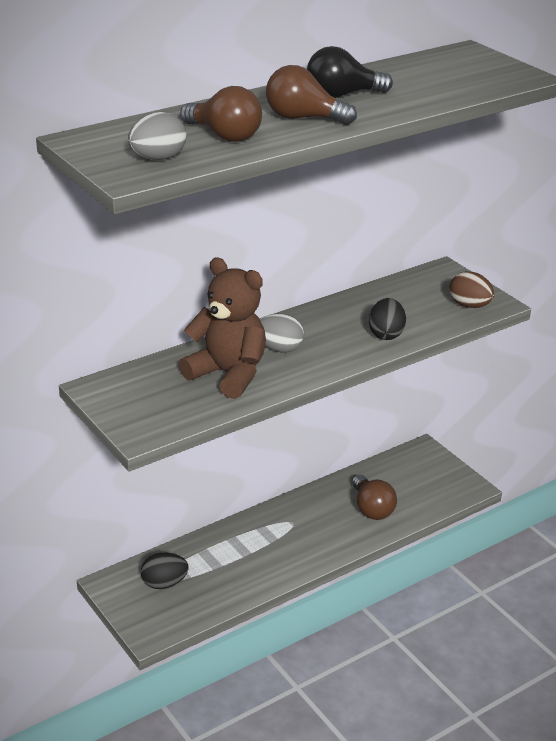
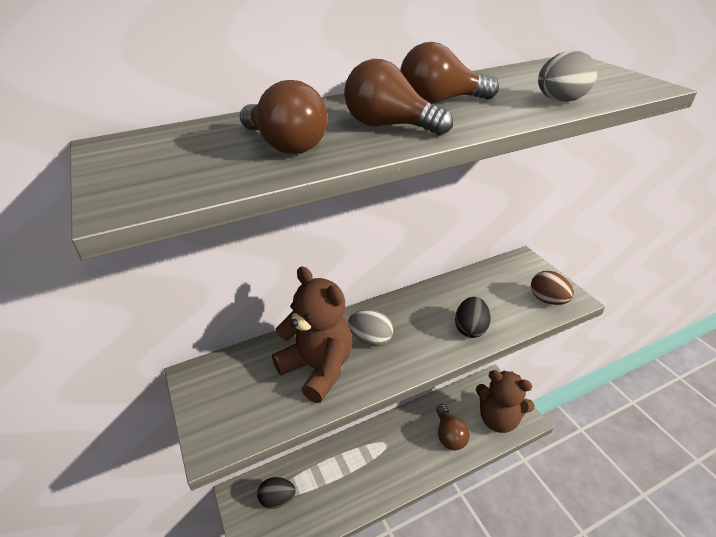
camera: 10 degrees right, 5 degrees up
(158, 158) = (183, 175): grey egg -> grey egg (560, 101)
(342, 95) = (440, 101): black light bulb -> brown light bulb
(432, 488) = (498, 419): none -> brown teddy bear

